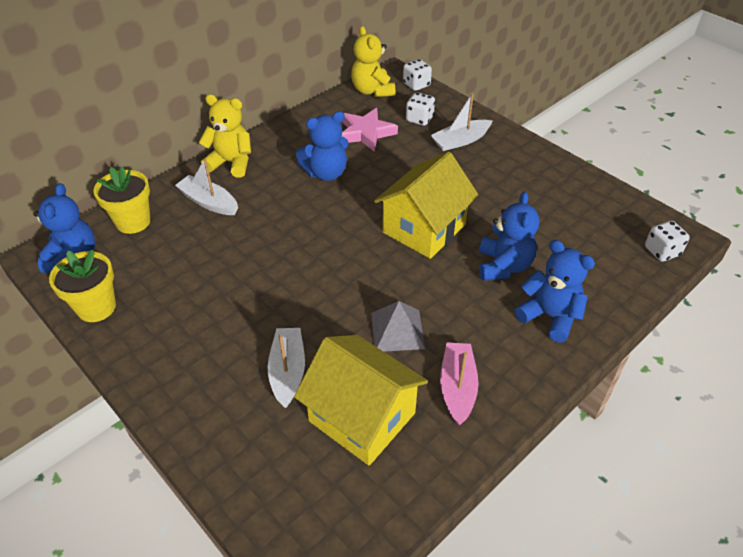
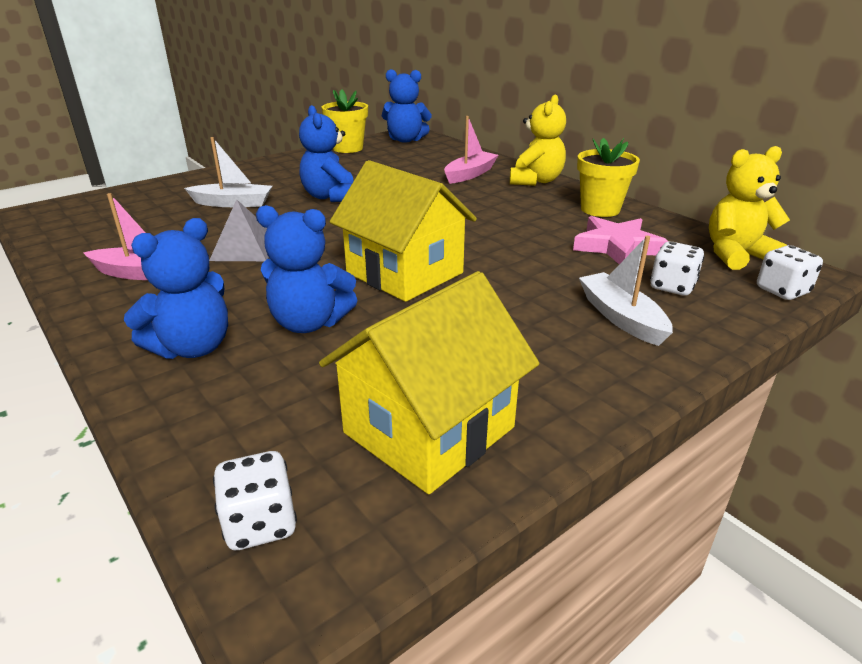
camera: 95 degrees right, 15 degrees down
(133, 222) = (445, 152): yellow flower pot -> yellow flower pot (600, 209)
(209, 202) = (470, 174): white boat -> pink boat
(326, 173) = (521, 222): blue teddy bear -> blue teddy bear (331, 197)
(362, 417) = (155, 229): yellow house -> yellow house (429, 430)

